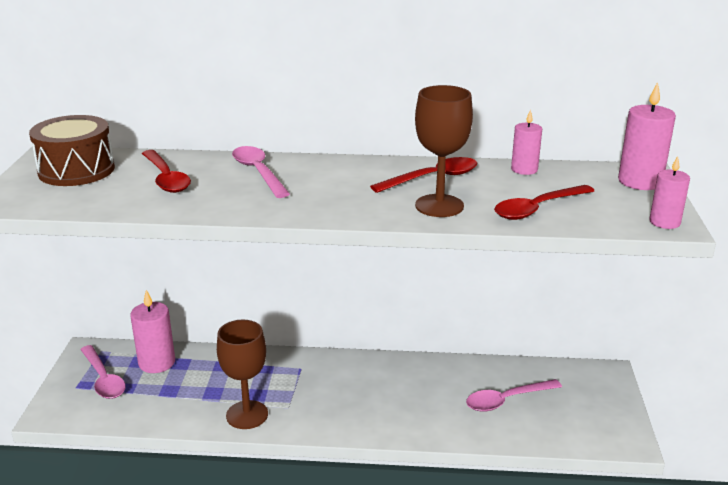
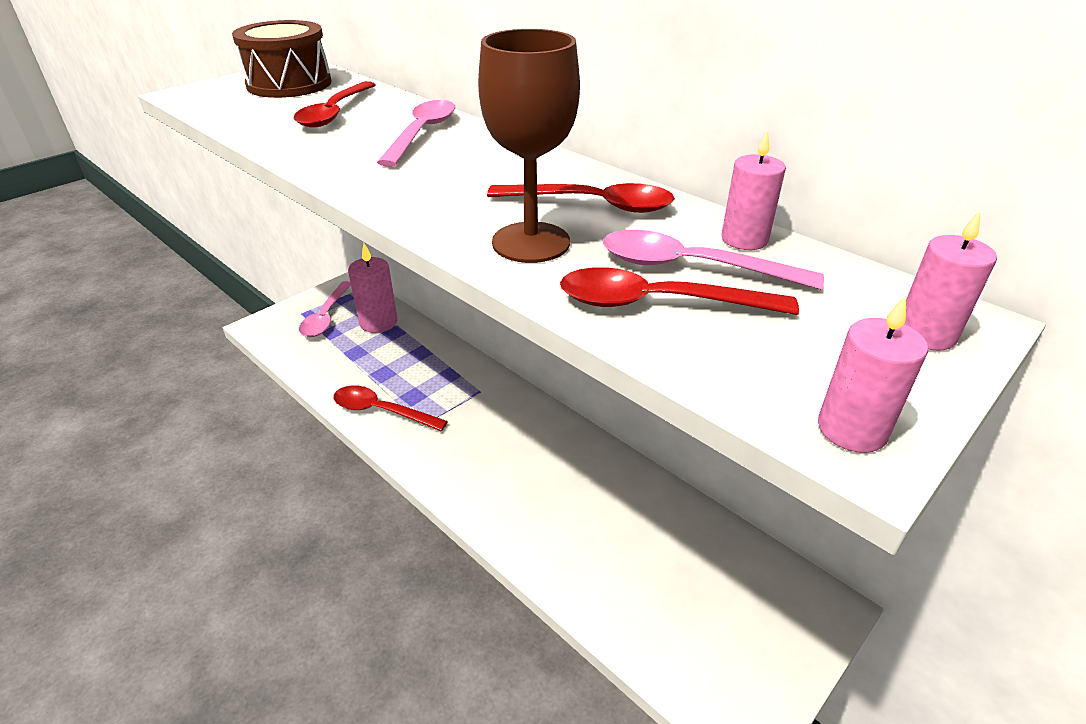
camera: 40 degrees right, 10 degrees up
(247, 415) = (381, 411): brown goblet -> red spoon
(506, 400) = (644, 556): pink spoon -> pink spoon (691, 267)
(640, 181) = (925, 334): pink candle -> pink candle, size x0.63

